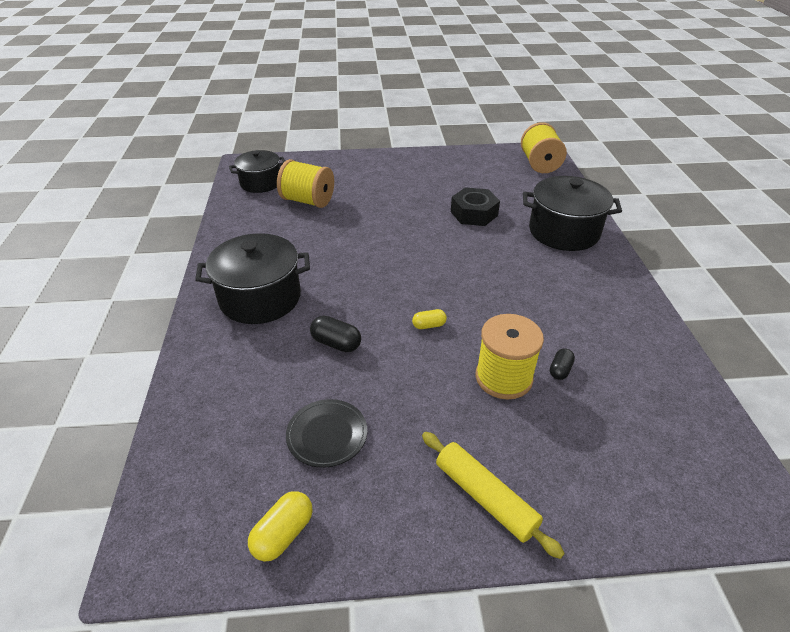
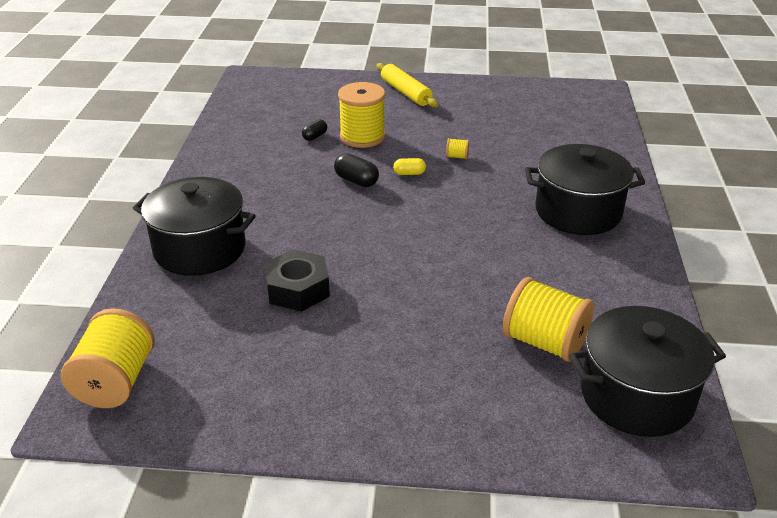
camera: 170 degrees left, 5 degrees down
(261, 183) = (636, 395): black pot -> black pot, size x1.50
(283, 534) = (526, 91): yellow capsule -> none
(327, 435) = (502, 122): black plate -> none
(336, 343) = (496, 169): black capsule -> black capsule (356, 181)
(382, 357) = (457, 157): none -> yellow spool

